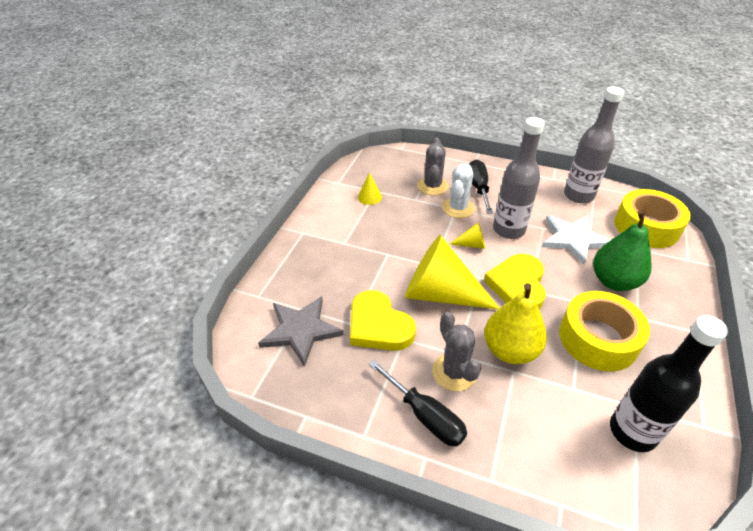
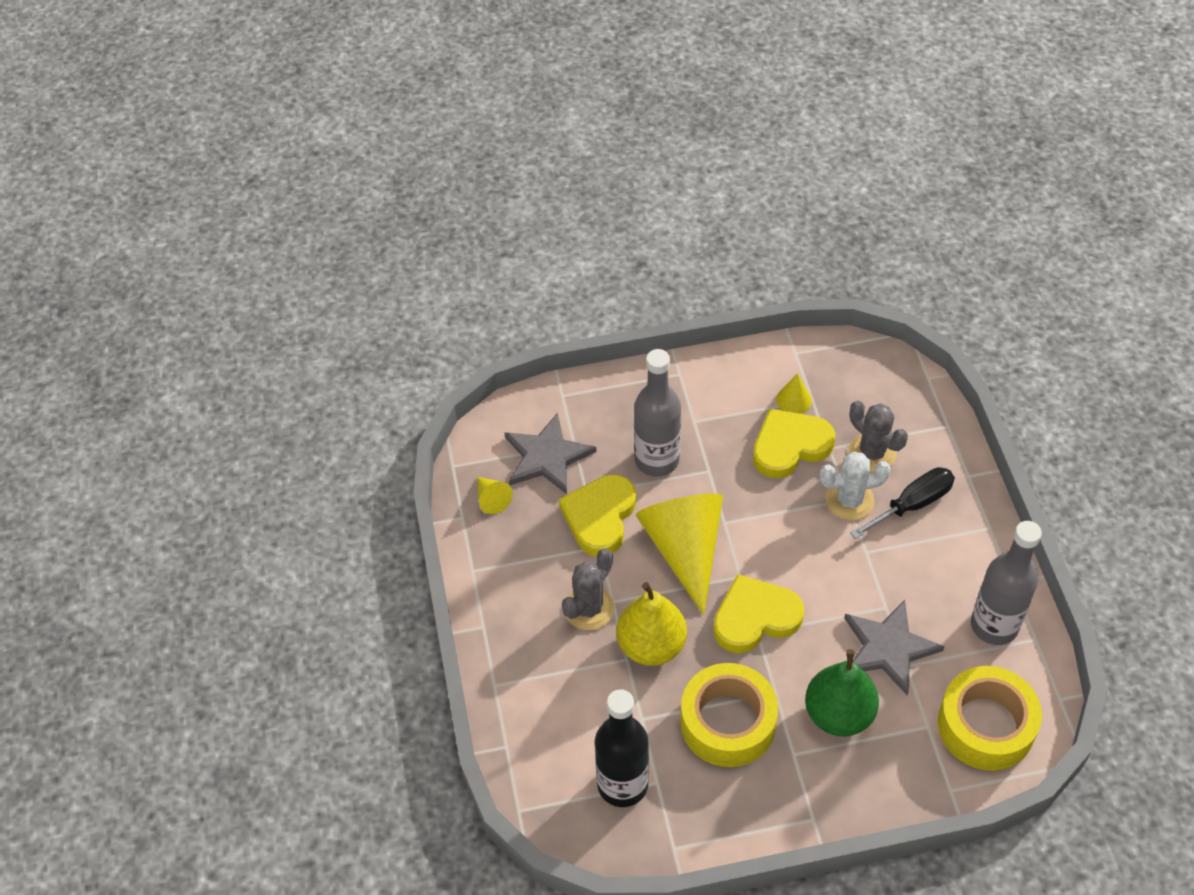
camera: 60 degrees right, 10 degrees up
(400, 213) = (790, 446): none -> yellow heart
(425, 416) = (523, 607): black screwdriver -> none
(432, 186) = (872, 453): grey cactus -> grey cactus turned 75 degrees clockwise
(471, 244) = (790, 544): yellow cone -> yellow cone (492, 499)
(508, 230) = (850, 571): grey bottle -> grey bottle (657, 460)
(573, 239) = (888, 648): white star -> grey star

